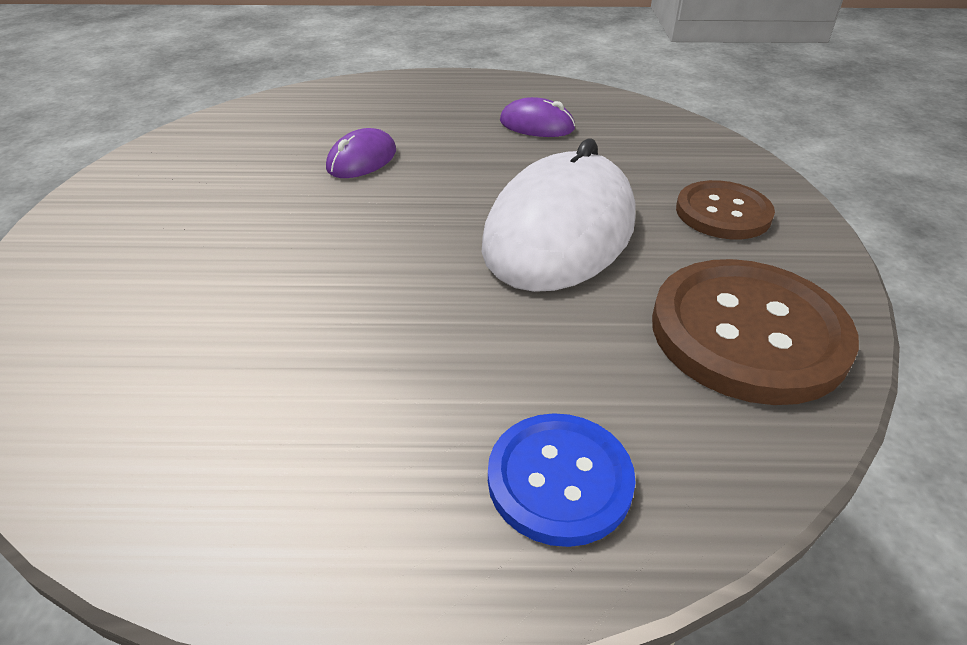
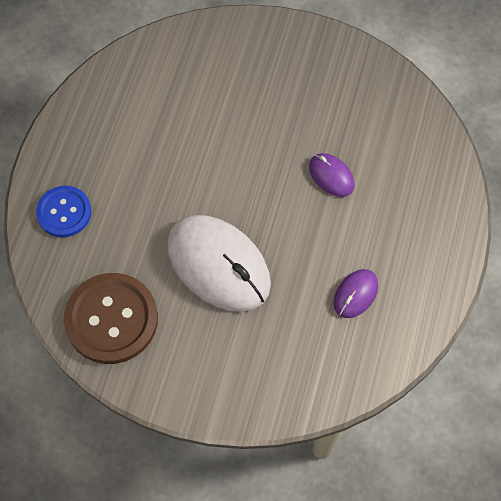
camera: 105 degrees right, 25 degrees up
(723, 213) = (211, 362): brown button -> none

